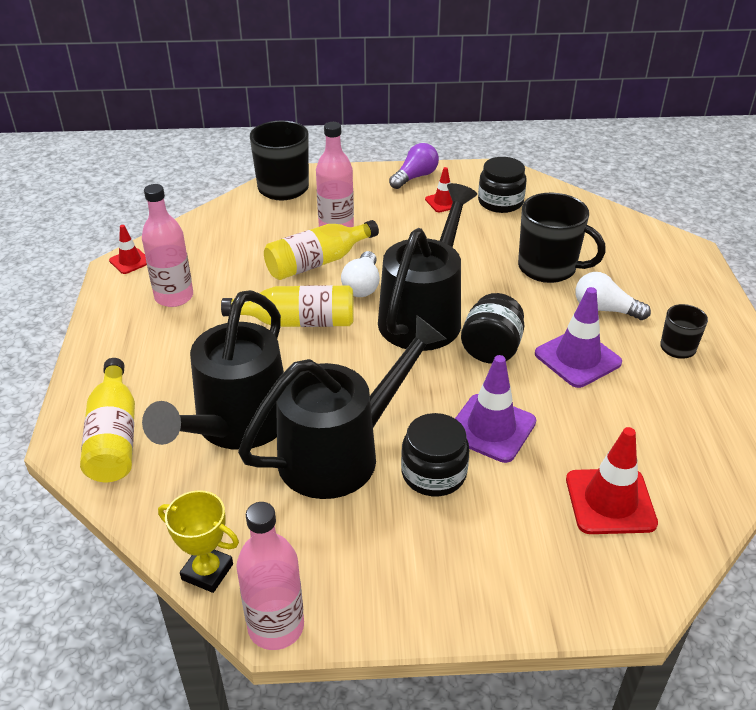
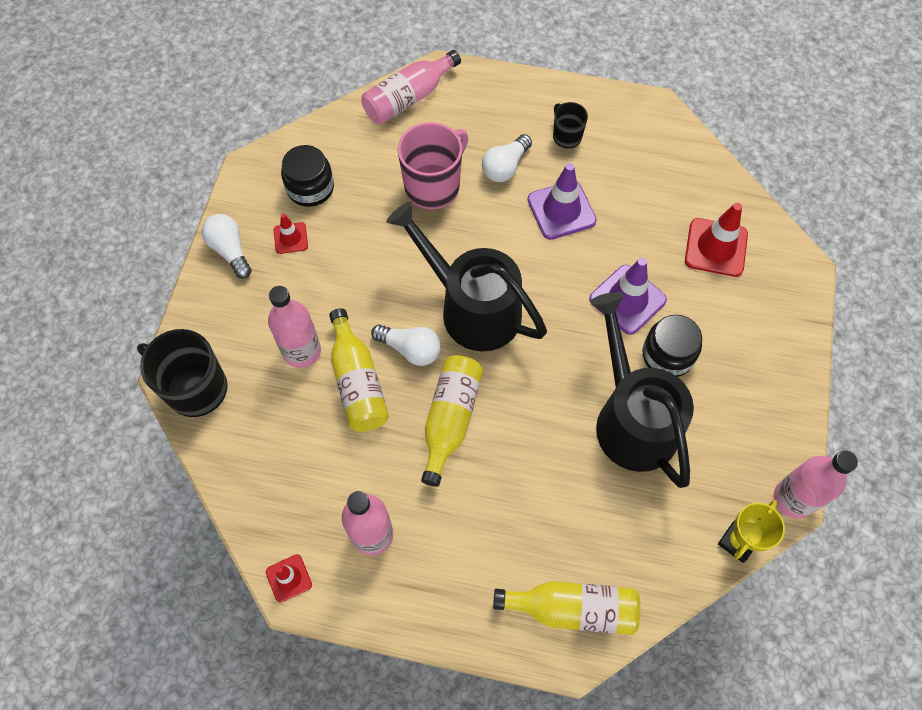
camera: 75 degrees left, 25 degrees up
(235, 426) = (582, 498): black watering can -> none
(415, 177) = (230, 250): purple light bulb -> white light bulb
(491, 349) = (534, 269): black jar -> none
(548, 268) = (433, 186): black mug -> pink mug
(640, 235) = (408, 98): none -> pink bottle

